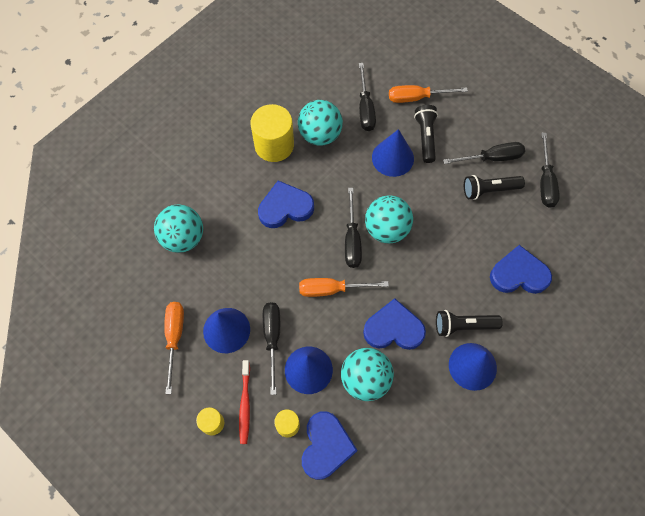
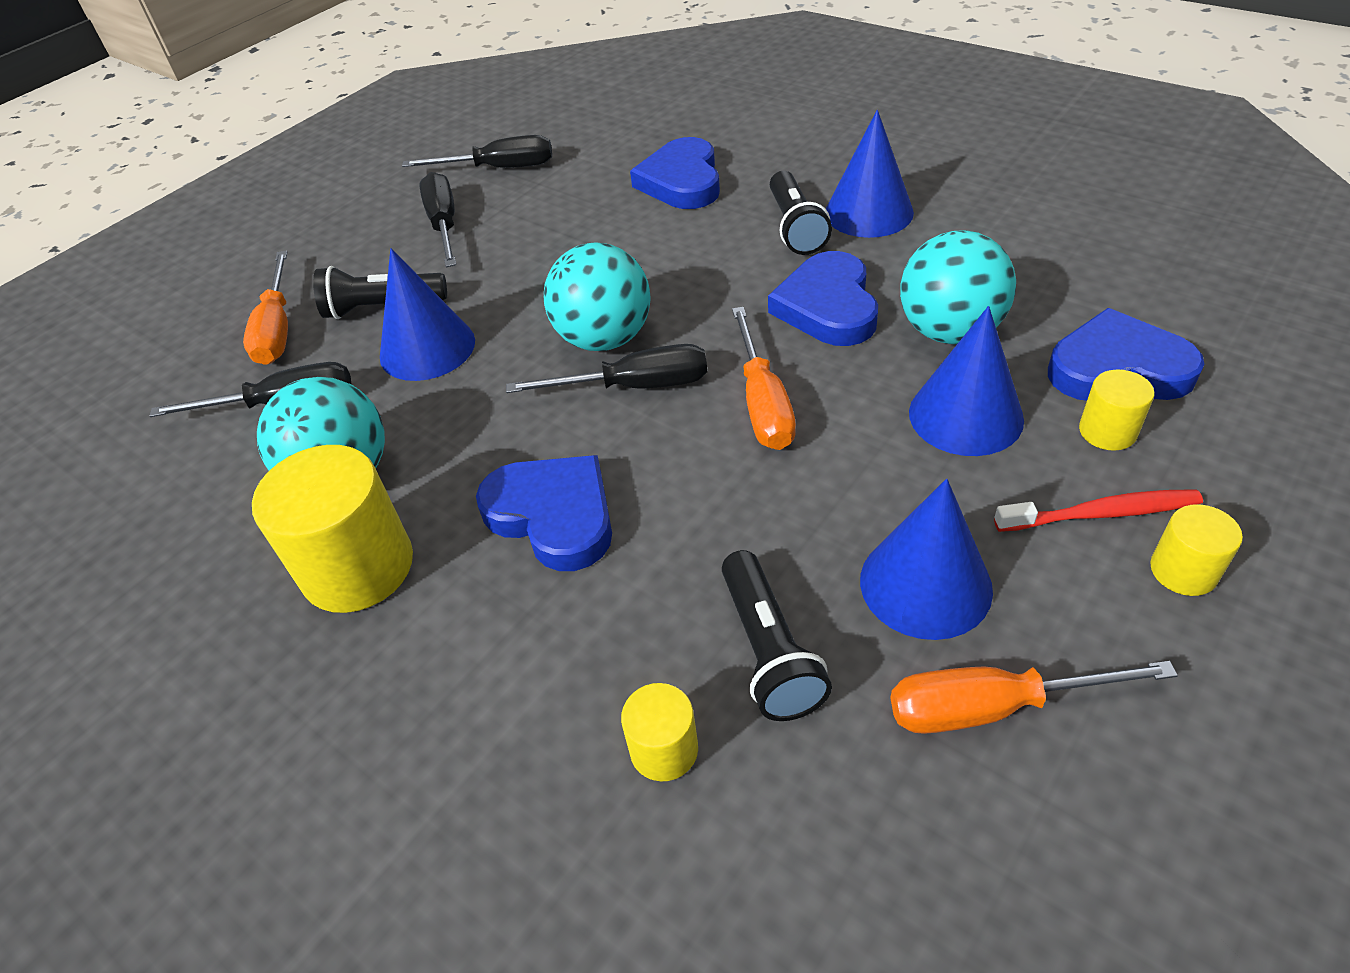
camera: 90 degrees left, 20 degrees down
(183, 238) = (664, 749): turquoise ball -> yellow cylinder
(272, 338) = (915, 488): black screwdriver -> none
(285, 207) = (553, 515): blue heart -> blue heart turned 150 degrees clockwise
(489, 190) = (513, 222): black flashlight -> black flashlight (768, 651)

